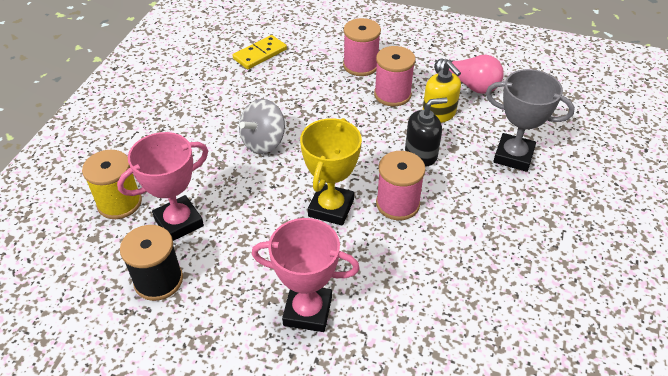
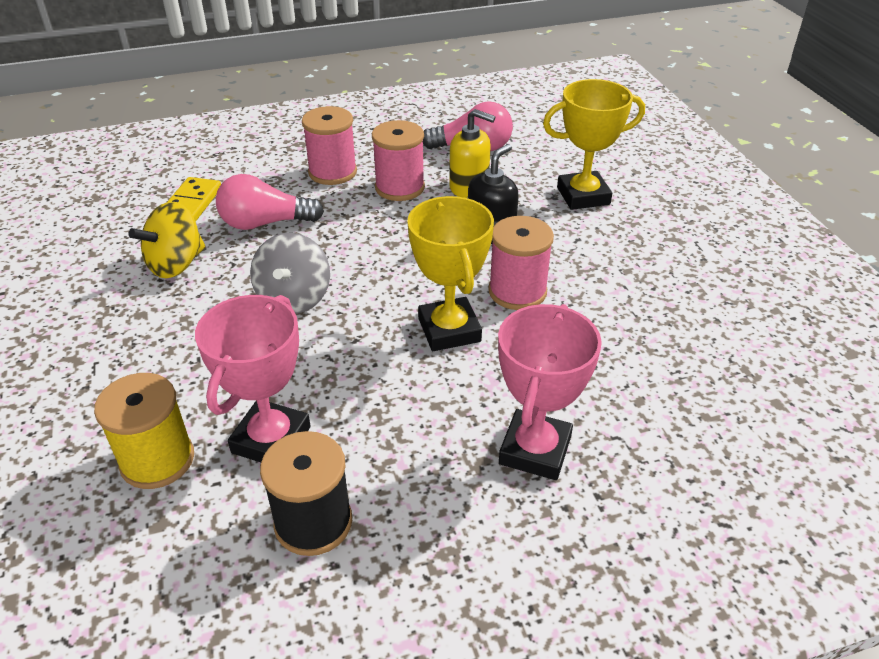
camera: 35 degrees left, 5 degrees down
(221, 90) = (176, 264): none -> yellow spinning top
(290, 84) = (265, 223): none -> pink light bulb
(307, 311) = (535, 450): pink trophy -> pink trophy turned 45 degrees counterclockwise
(513, 156) = (583, 196): grey trophy -> yellow trophy

